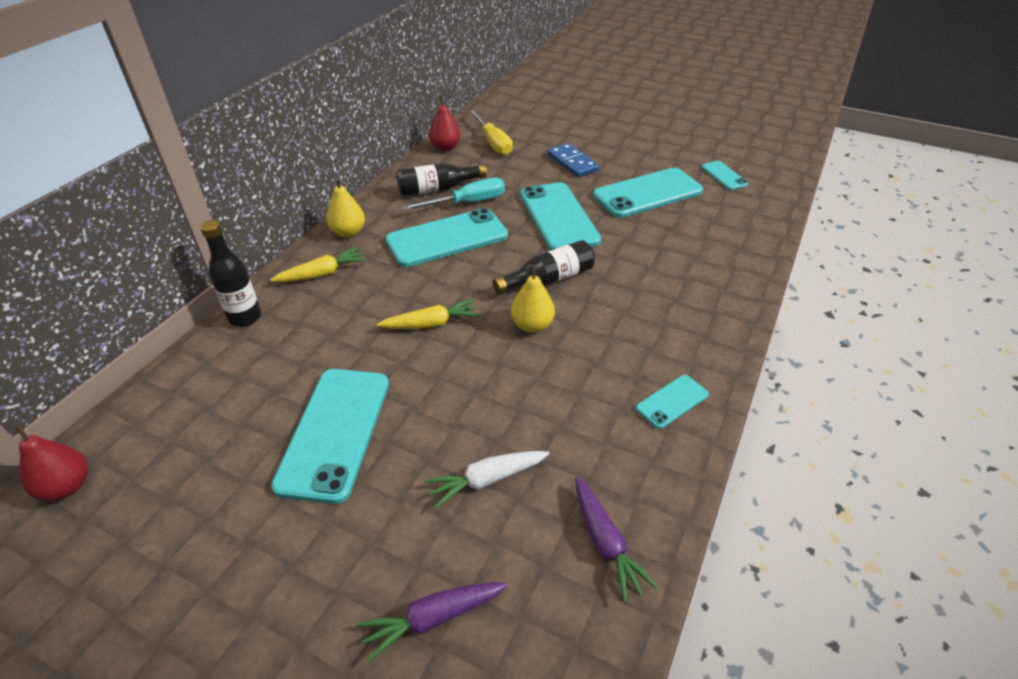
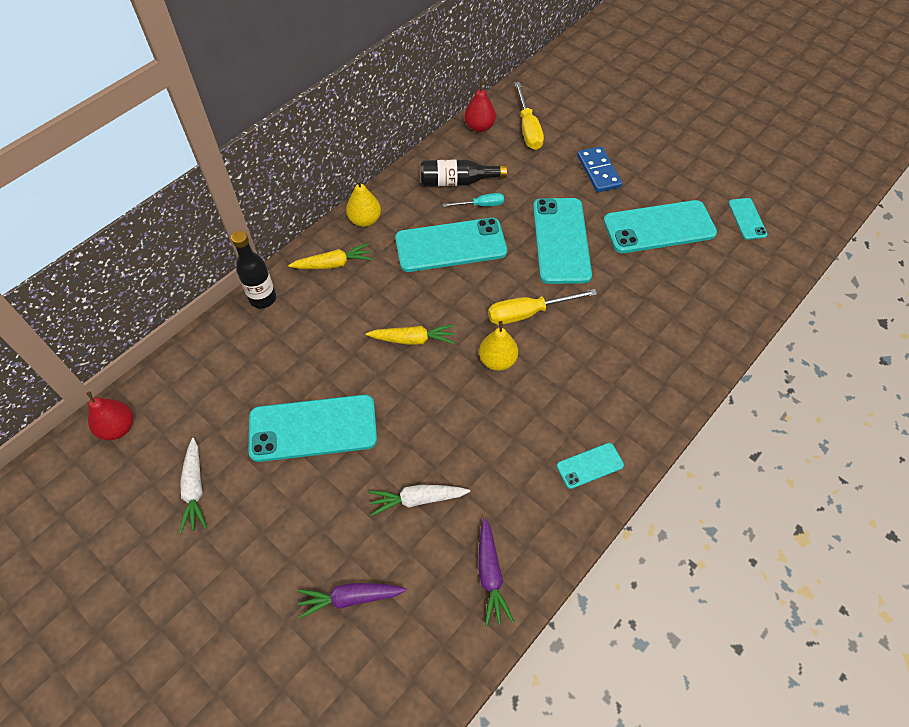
camera: 15 degrees right, 15 degrees up
(186, 535) = (195, 489): none -> white carrot
(334, 432) = (313, 428): turquoise phone -> turquoise phone turned 60 degrees clockwise
(467, 203) = (481, 205): turquoise screwdriver -> turquoise screwdriver, size x0.61
(548, 279) = (528, 313): black bottle -> yellow screwdriver

